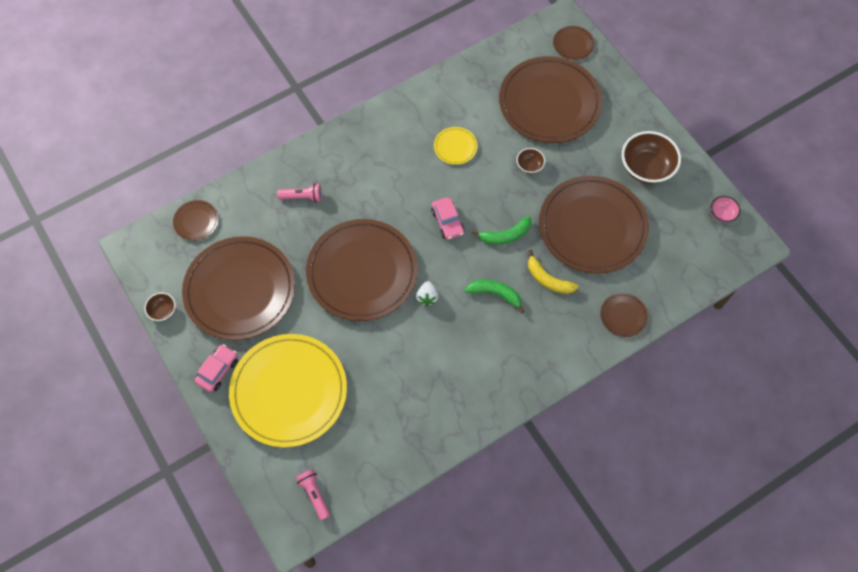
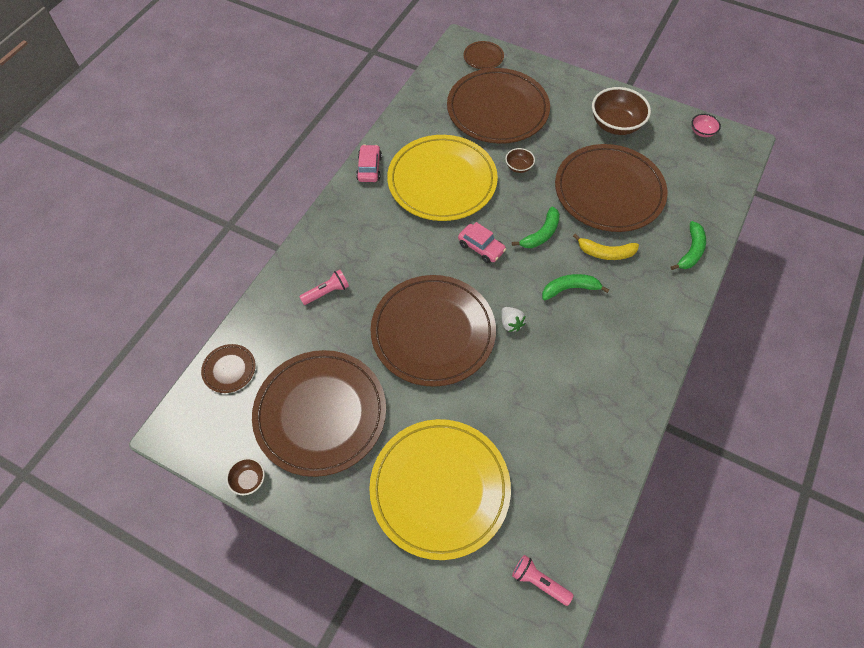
camera: 30 degrees left, 5 degrees down
(218, 370) = (350, 510): pink car -> pink car (369, 168)
(455, 147) = (442, 181): yellow plate -> yellow plate, size x2.39
(623, 315) = (691, 251): brown plate -> green banana

